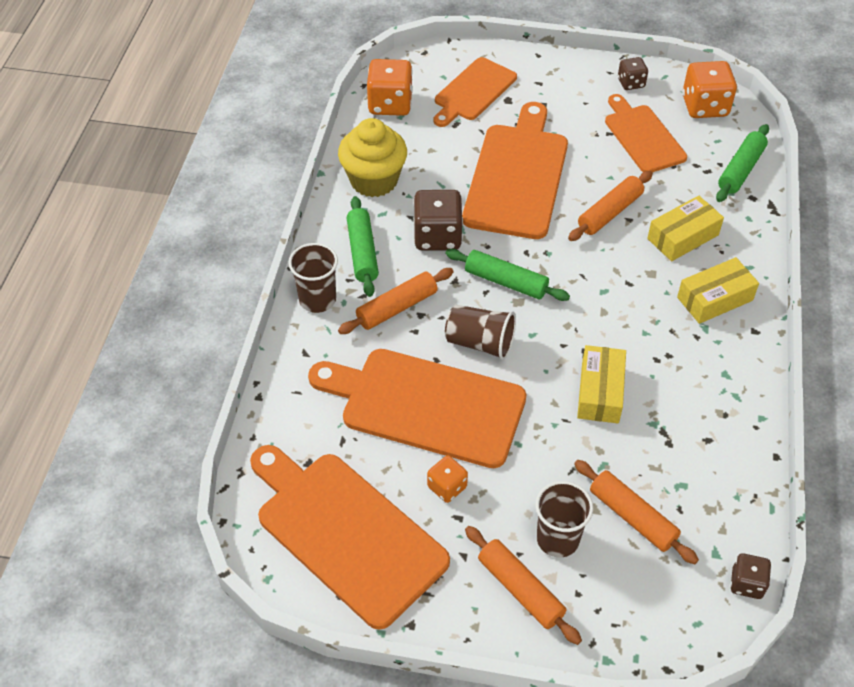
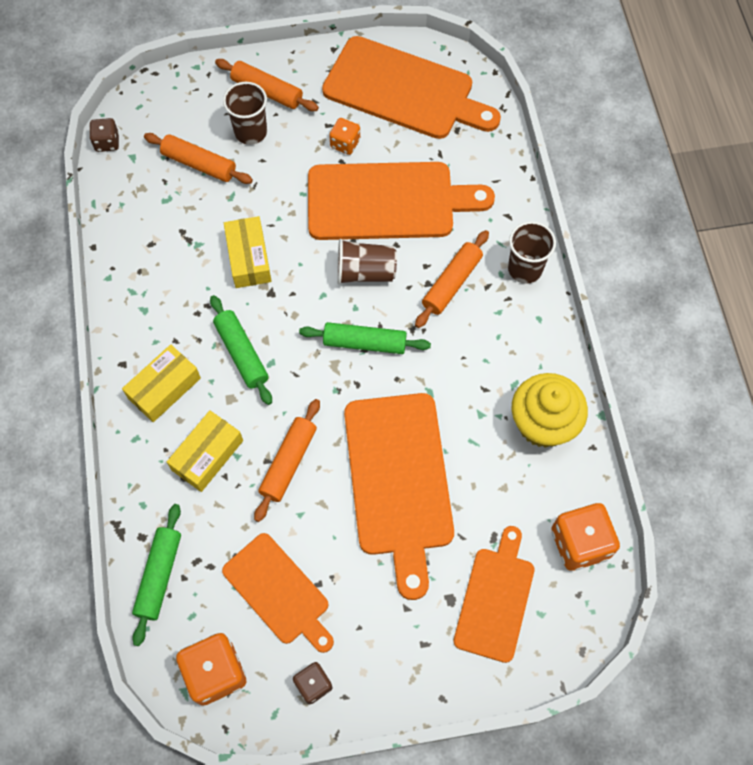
camera: 160 degrees right, 15 degrees up
(362, 252) = (510, 332): green rolling pin -> green rolling pin (242, 353)
(437, 236) = (449, 374): brown dice -> none

